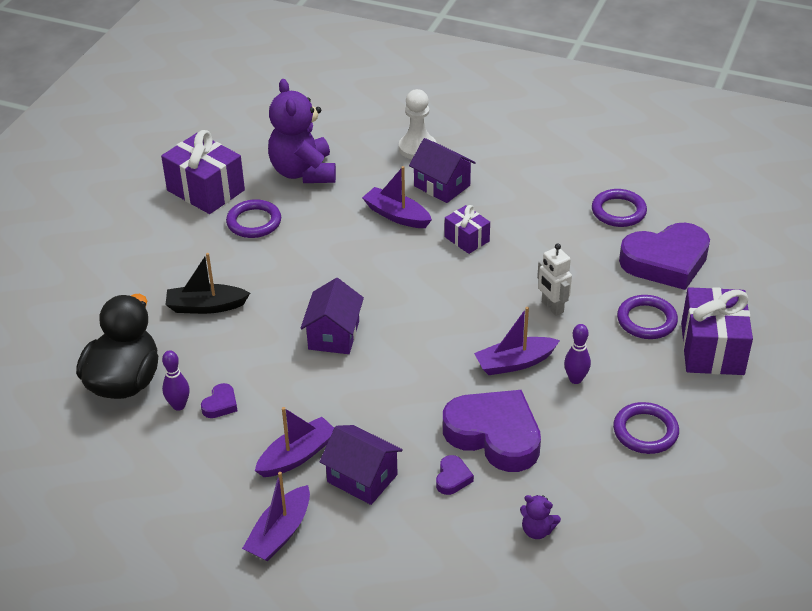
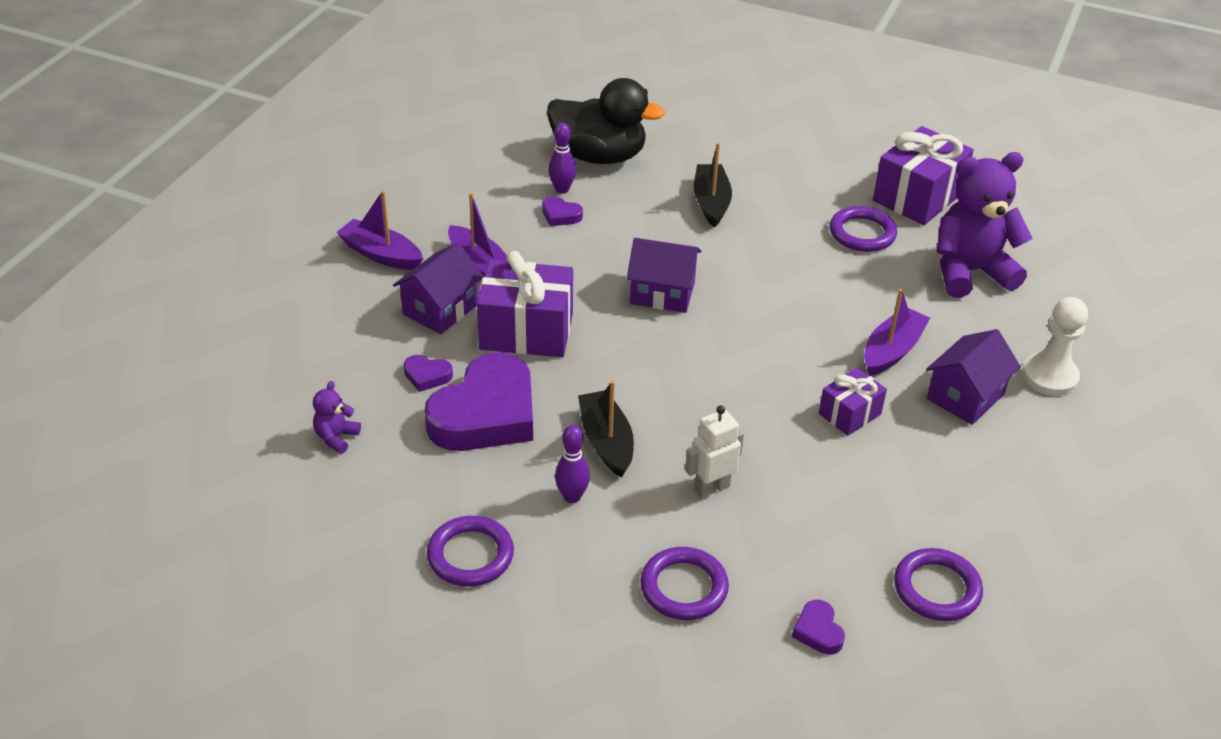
camera: 90 degrees right, 0 degrees up
(515, 363) = (606, 441): purple boat -> black boat
(666, 261) = (818, 631): purple heart -> purple heart, size x0.41
(712, 349) = (621, 656): purple gift -> purple gift (526, 331)

